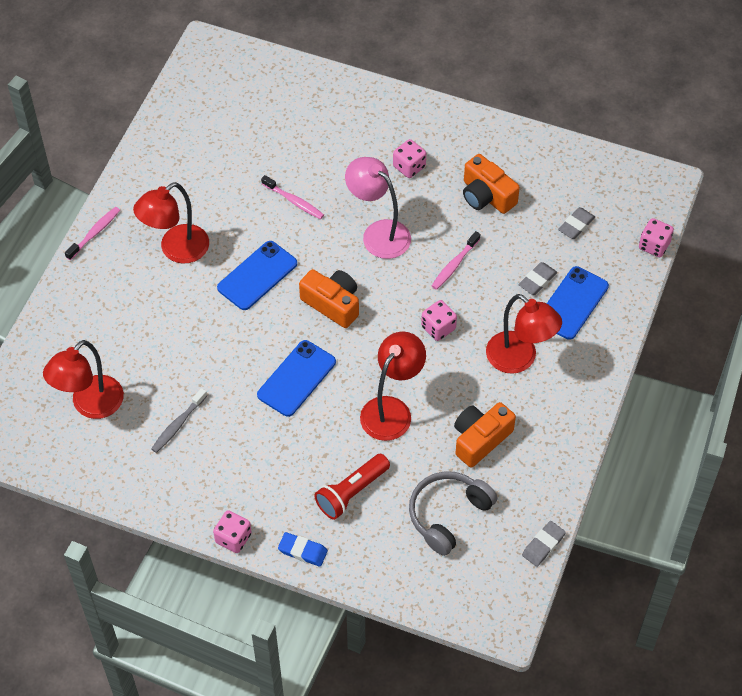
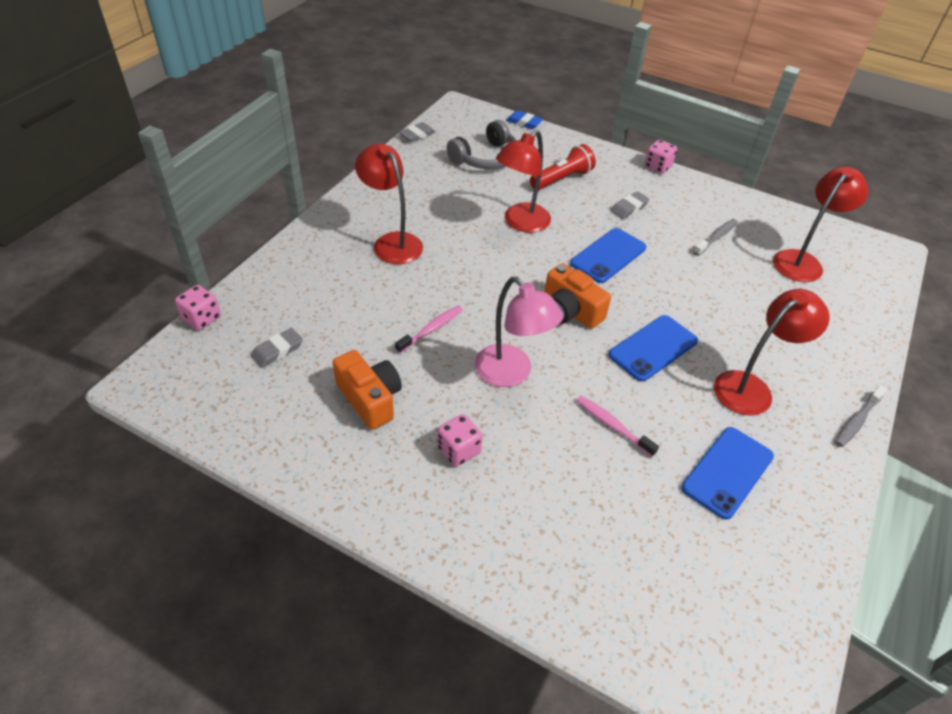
camera: 175 degrees left, 10 degrees down
(95, 233) = (856, 421): pink toothbrush -> grey toothbrush
(302, 551) = (602, 154): blue eraser -> blue eraser (524, 122)
(438, 328) = (463, 276): pink dice -> none
(480, 439) = (447, 195): orange camera -> none
(537, 280) = (346, 303): grey eraser -> grey eraser (629, 208)
(572, 303) = (319, 278): blue phone -> blue phone (727, 472)

